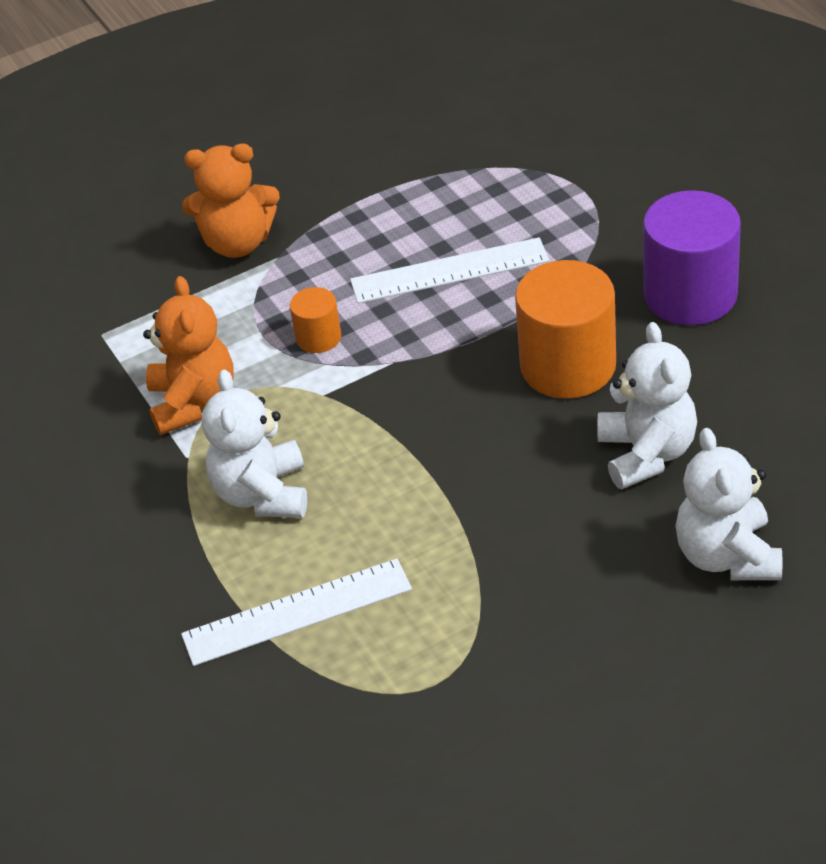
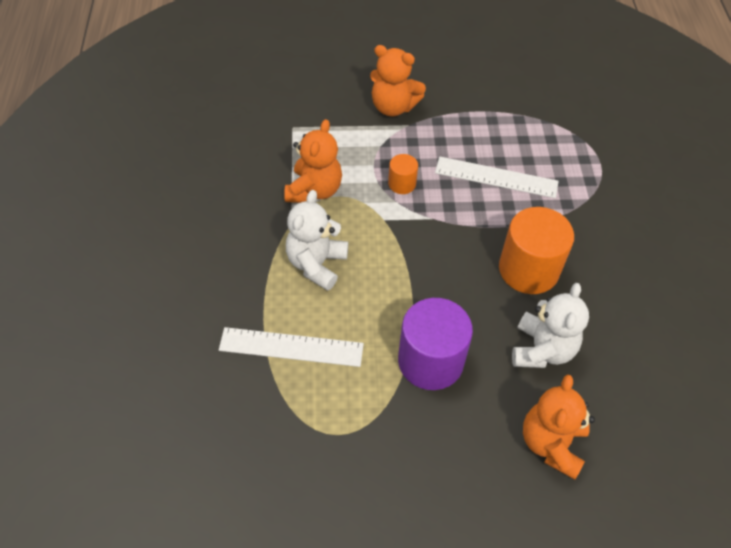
camera: 20 degrees right, 10 degrees up
(690, 295) = (626, 259): purple cylinder -> purple cylinder (430, 361)
(727, 556) = (551, 444): white teddy bear -> orange teddy bear

